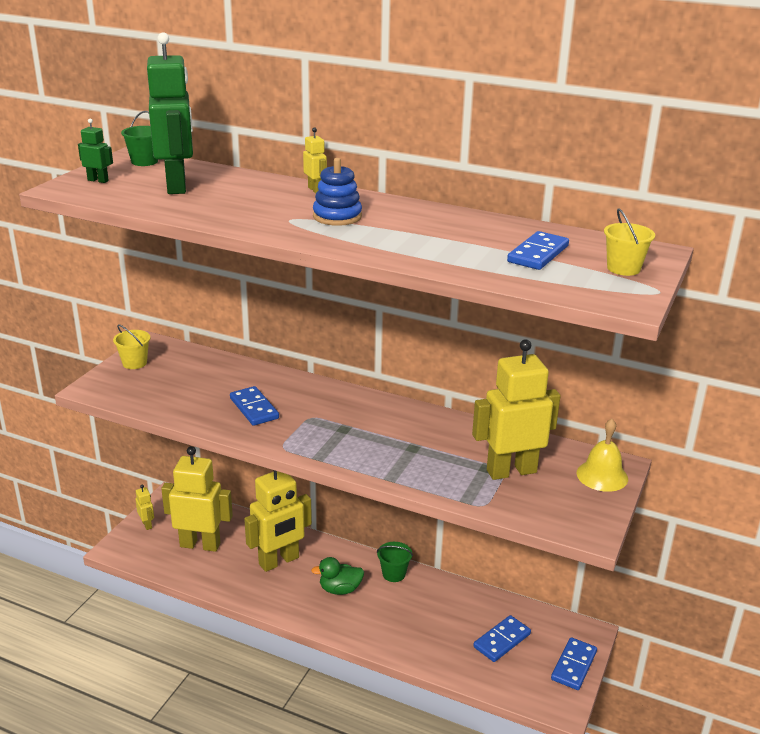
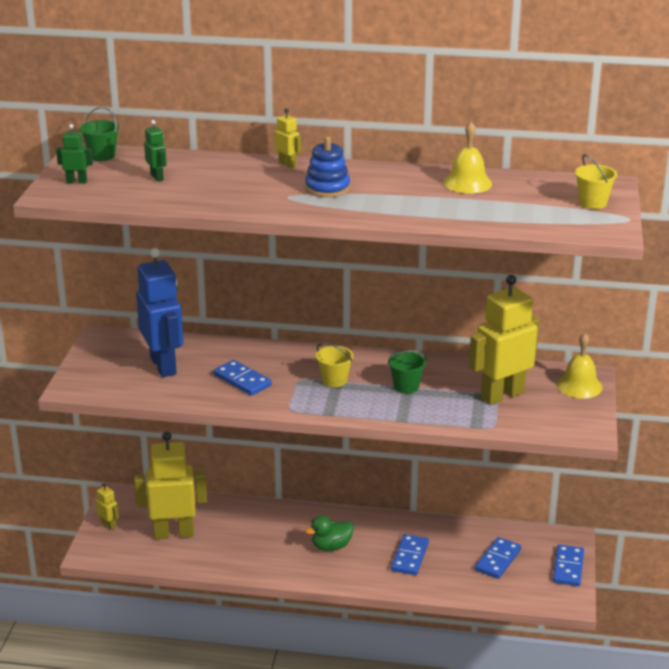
camera: 15 degrees left, 0 degrees up
(134, 363) = (97, 357): yellow bucket -> yellow bucket (334, 380)
(177, 186) = (157, 177): green robot -> green robot, size x0.43
(189, 381) = (163, 366): none -> blue robot
(279, 561) = (260, 533): yellow robot -> none
(394, 574) = (375, 523): green bucket -> green bucket (406, 386)
(492, 230) = (467, 183): none -> yellow bell
(538, 254) = (518, 200): blue domino -> blue domino (410, 557)

